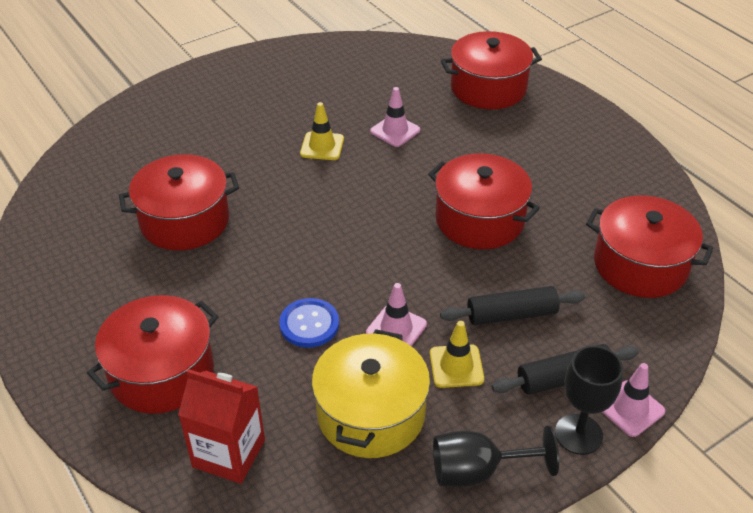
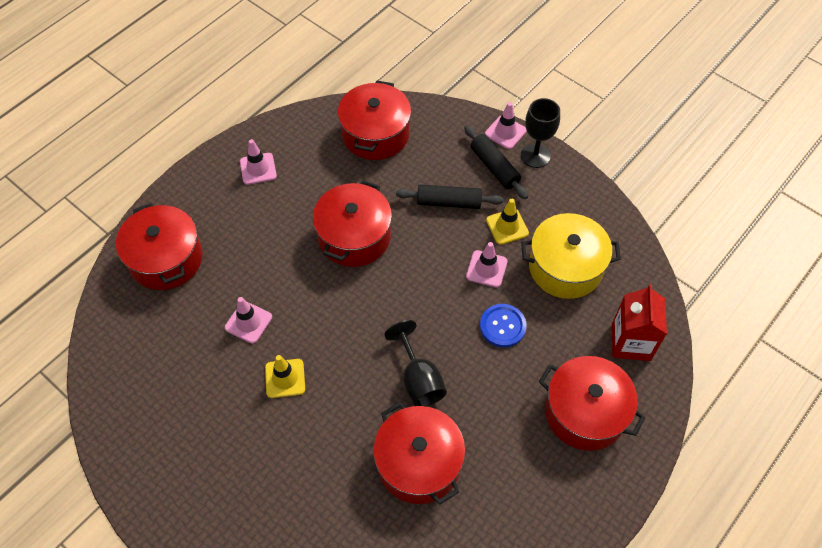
camera: 105 degrees left, 15 degrees up
(477, 471) = (583, 202): black goblet -> black goblet (419, 379)
(511, 315) = (449, 202): black rolling pin -> black rolling pin turned 60 degrees counterclockwise
(596, 159) = (258, 169): none -> pink traffic cone

